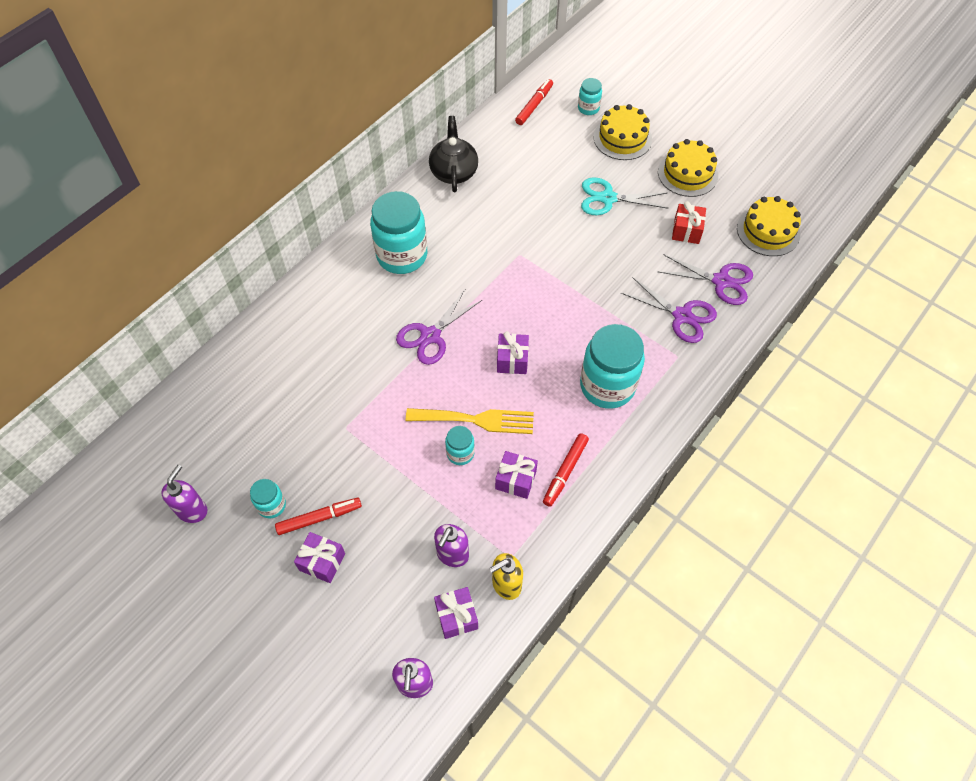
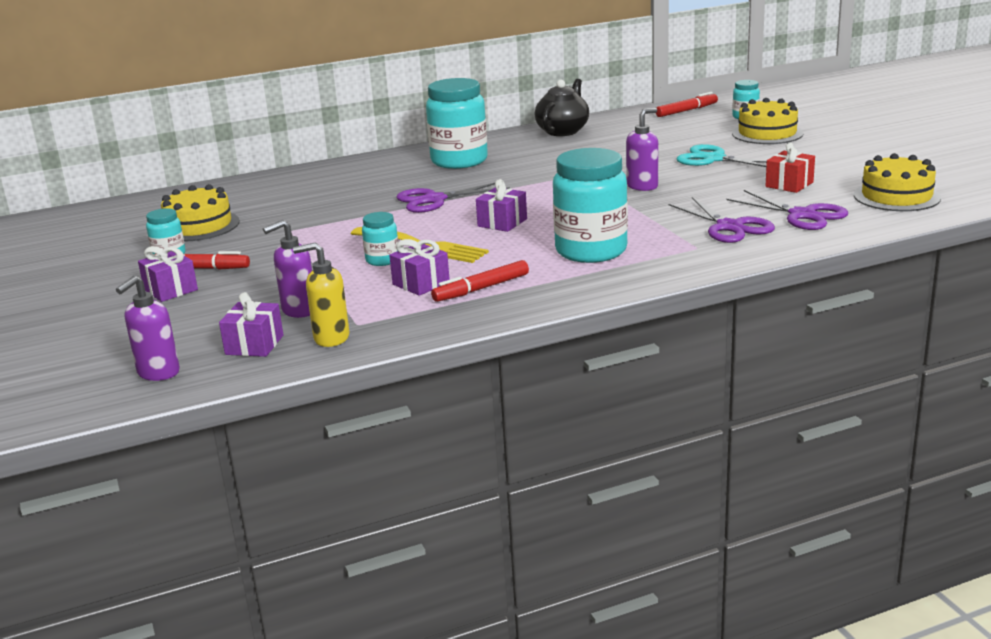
camera: 30 degrees right, 35 degrees down
(192, 510) = (101, 245): purple soap dispenser -> purple soap dispenser (642, 186)
(687, 173) = (825, 157): yellow cake -> yellow cake (199, 226)

